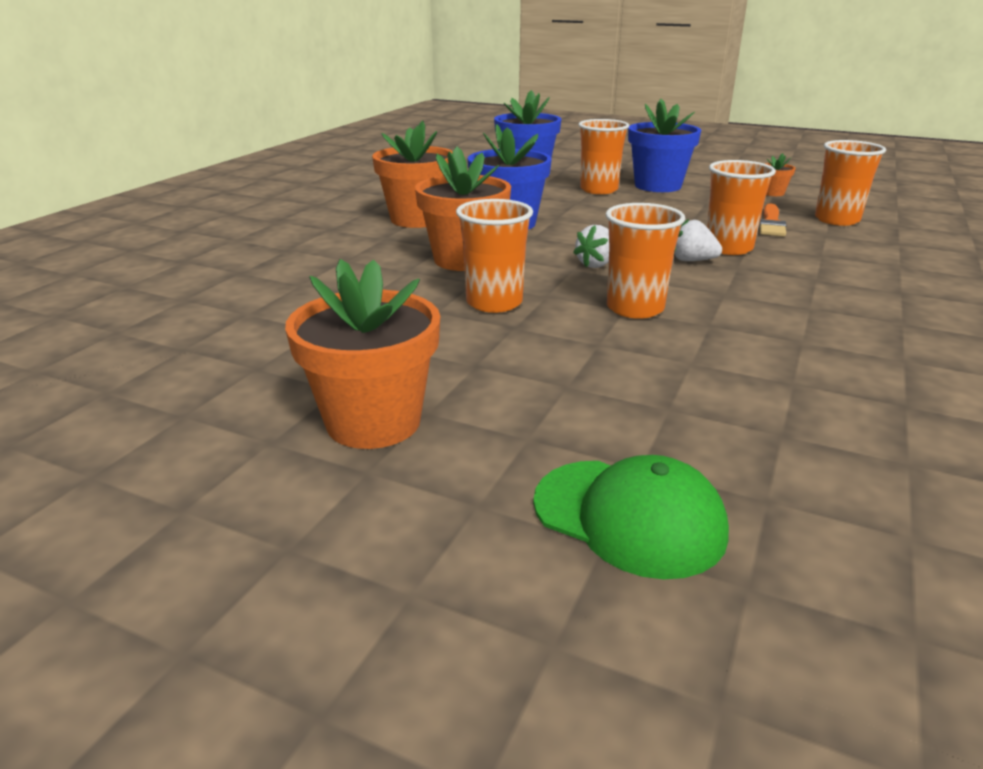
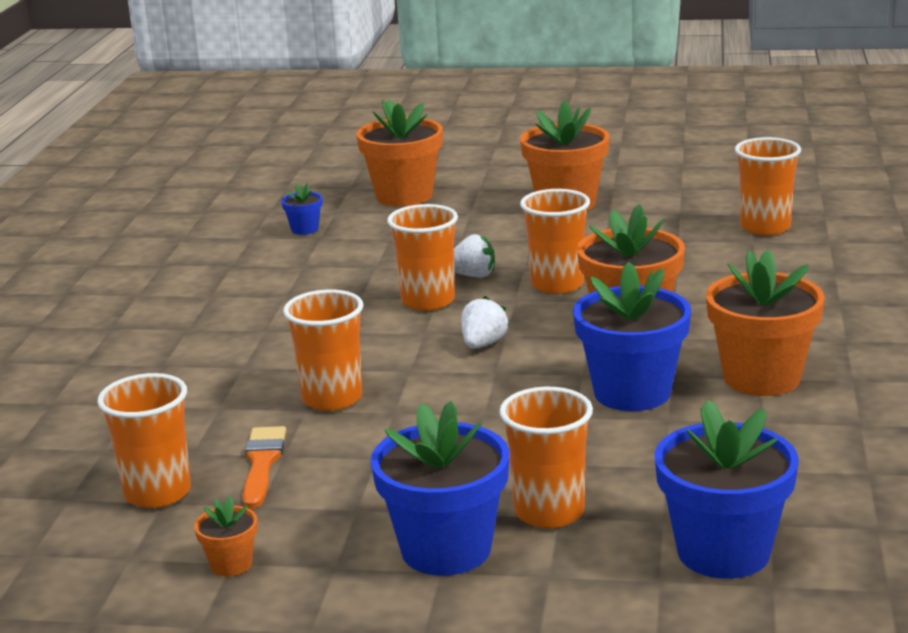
camera: 165 degrees right, 5 degrees down
(205, 327) = (765, 227): none -> orange cup
(629, 517) = (404, 196): green cap -> orange flower pot
(692, 260) = (377, 369): white strawberry -> white strawberry (473, 275)
(814, 460) = (304, 229): none -> blue flower pot

